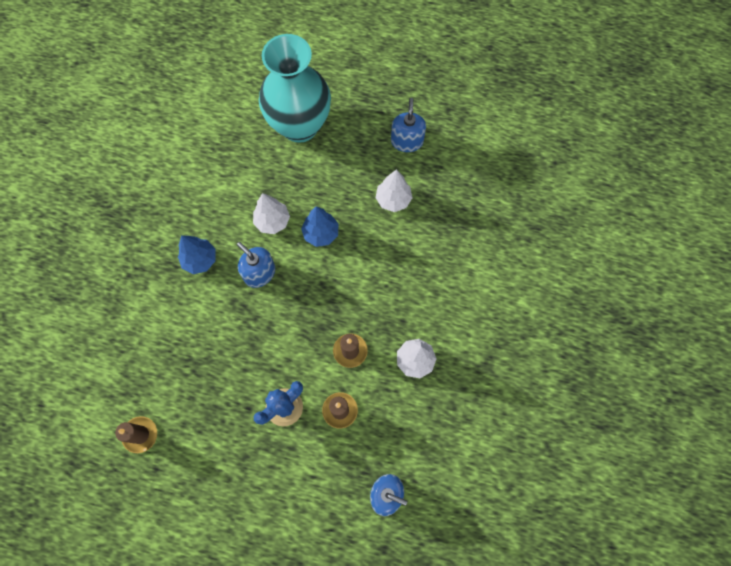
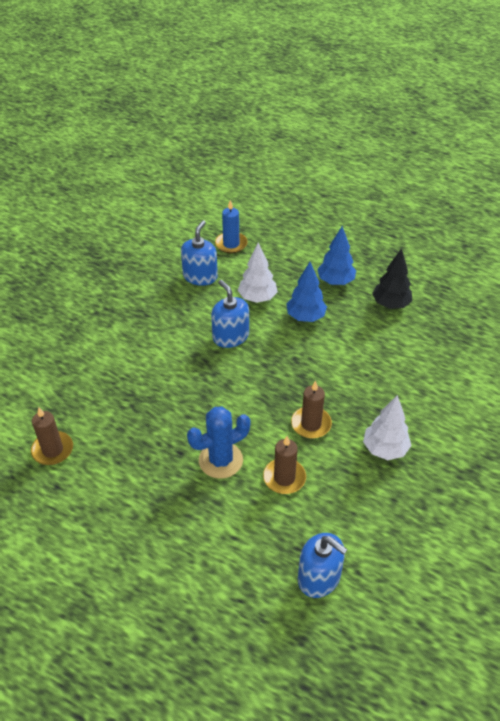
camera: 15 degrees right, 25 degrees down
(200, 260) = (172, 314): blue tree -> blue tree (335, 281)
(231, 159) = (231, 244): none -> blue candle
(299, 126) = (307, 232): turquoise vase -> none
(393, 200) = (390, 304): white tree -> black tree
(407, 141) = (415, 261): blue soap dispenser -> blue soap dispenser (200, 276)

